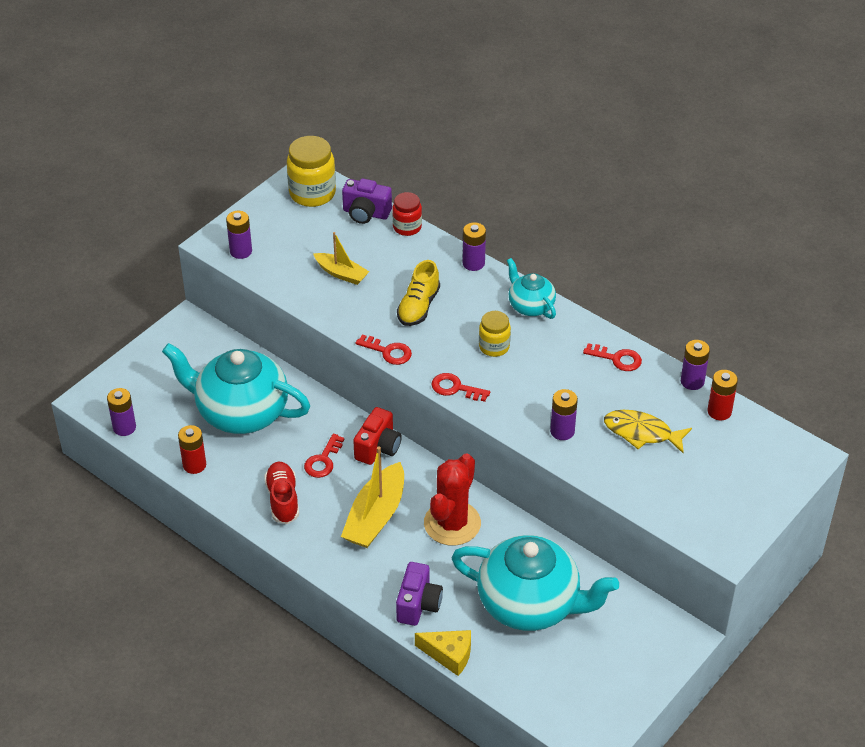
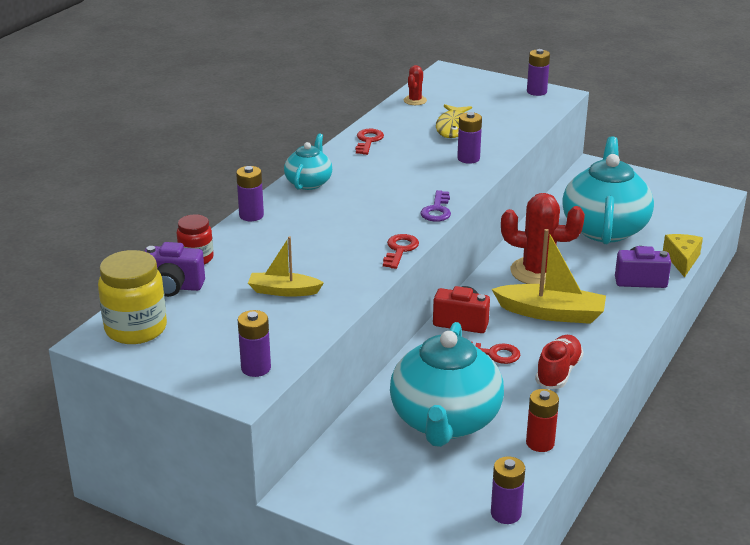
camera: 100 degrees left, 15 degrees down
(283, 499) = (558, 372): red shoe -> red shoe turned 135 degrees clockwise
(341, 274) = (283, 291): yellow boat -> yellow boat turned 105 degrees counterclockwise
(366, 213) = (173, 287): purple camera -> purple camera turned 90 degrees clockwise
(418, 307) = (326, 239): yellow shoe -> none
(455, 388) = (437, 210): red key -> purple key
(494, 347) = (372, 196): yellow jar -> none
(530, 306) = (309, 182): turquoise teapot -> turquoise teapot turned 150 degrees clockwise
(692, 381) = (384, 111): purple battery -> purple battery (536, 92)
(719, 411) = (415, 100): red battery -> red cactus

